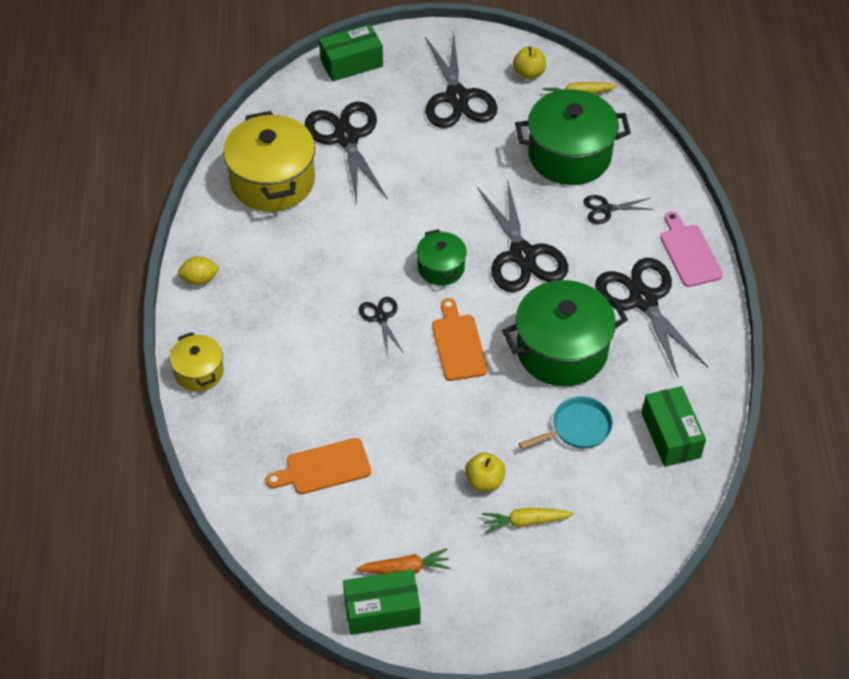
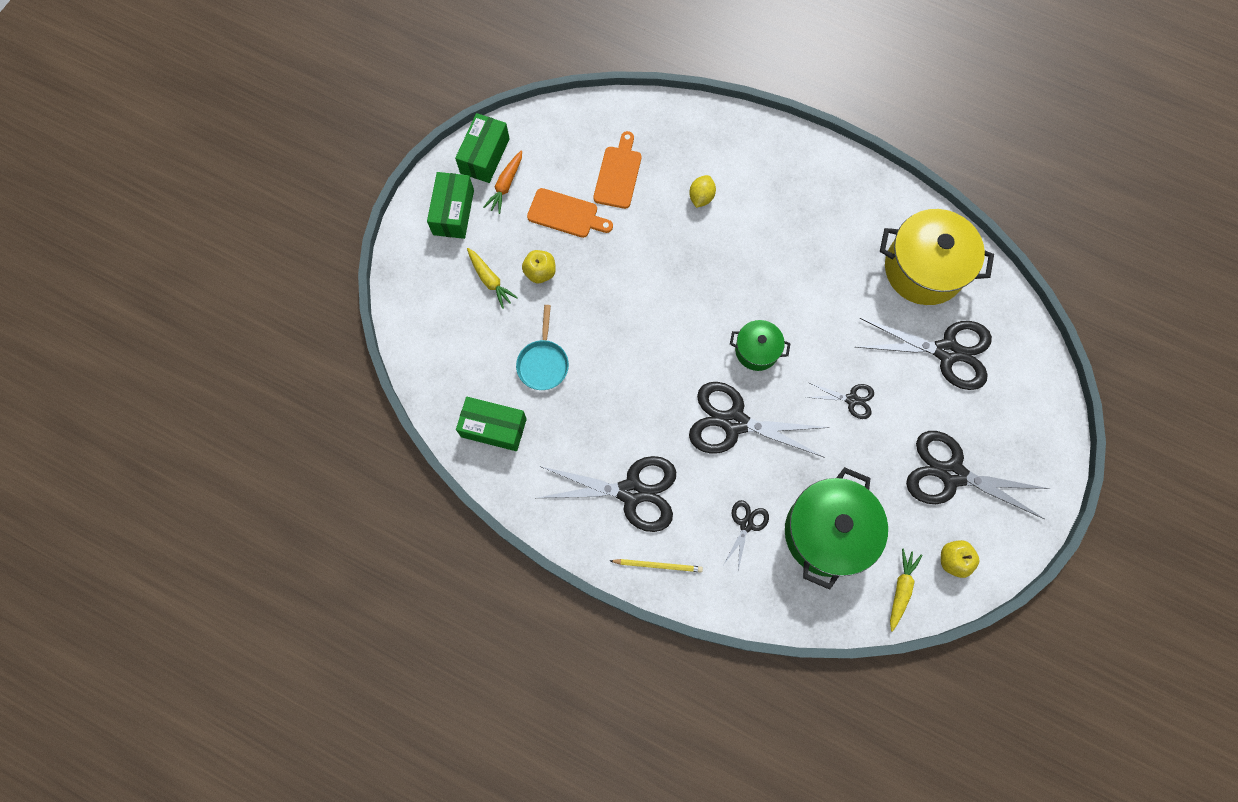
camera: 120 degrees right, 20 degrees up
(199, 279) = (843, 170): yellow lemon -> yellow lemon (701, 197)
(199, 372) = (752, 132): yellow pot -> none
(351, 63) = (1043, 404): green box -> green box (453, 212)
(381, 318) = (731, 279): black scissors -> black scissors (851, 399)
(458, 344) = (672, 321): orange cutting board -> orange cutting board (566, 214)
(525, 522) = (490, 280): yellow carrot -> yellow carrot turned 120 degrees clockwise
(562, 350) = (620, 395): green pot -> none
(689, 253) = (658, 565): pink cutting board -> yellow pencil

